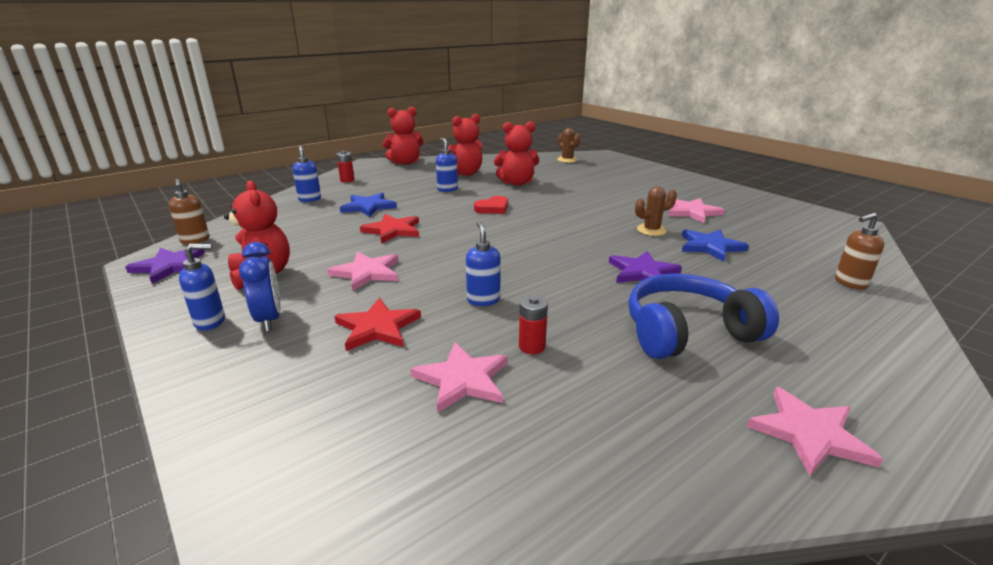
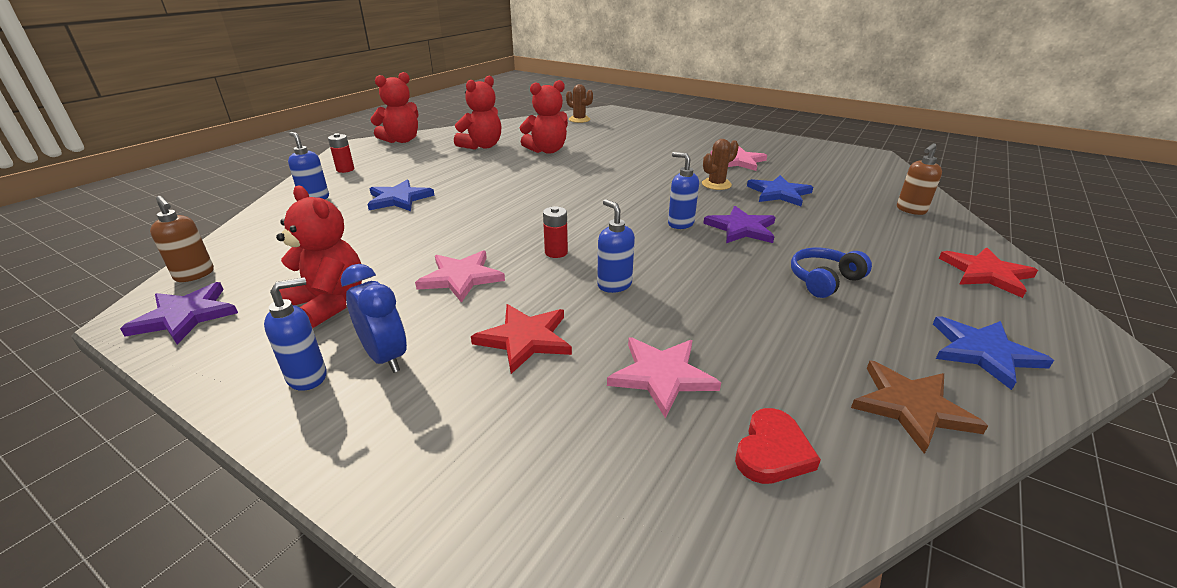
camera: 20 degrees left, 5 degrees up
(393, 230) = (451, 223): red star -> red star (986, 273)
(447, 189) = (476, 166): blue soap dispenser -> blue soap dispenser (680, 224)
(493, 208) = (544, 182): red heart -> red heart (772, 451)
(532, 347) = (701, 325): red battery -> red battery (556, 252)
(678, 463) = (911, 407): none -> brown star
(687, 332) = (824, 280): blue headphones -> blue headphones, size x0.57
(809, 433) = (983, 352): pink star -> blue star

